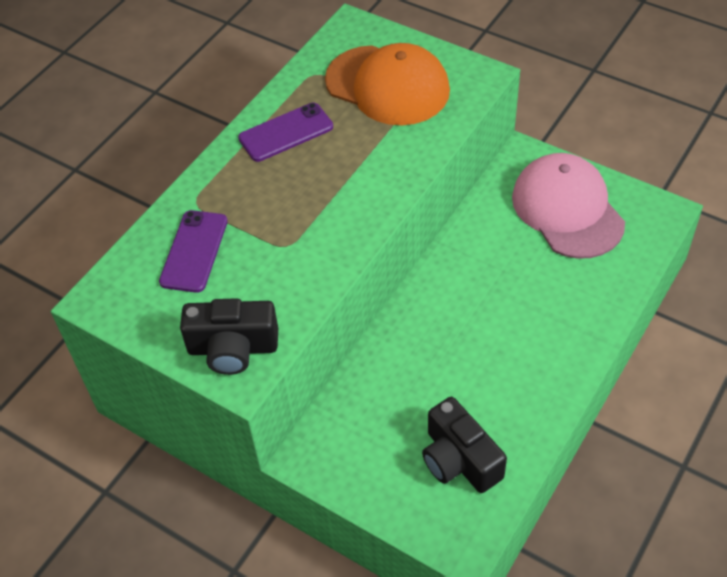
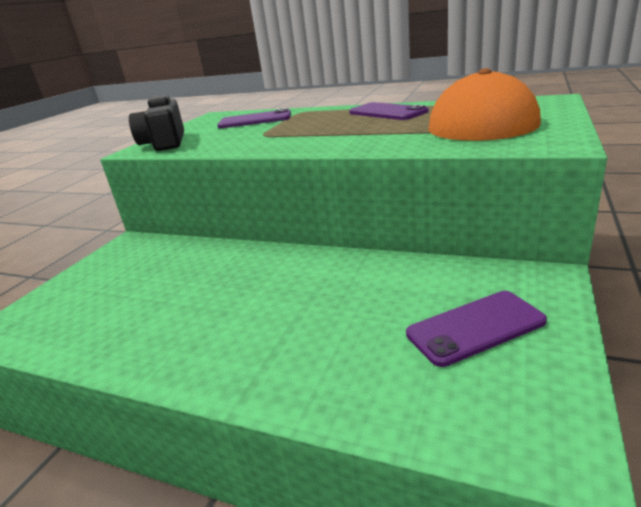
camera: 80 degrees right, 25 degrees down
(459, 460) = (93, 310): black camera -> none
(567, 209) = (475, 327): pink cap -> purple phone

